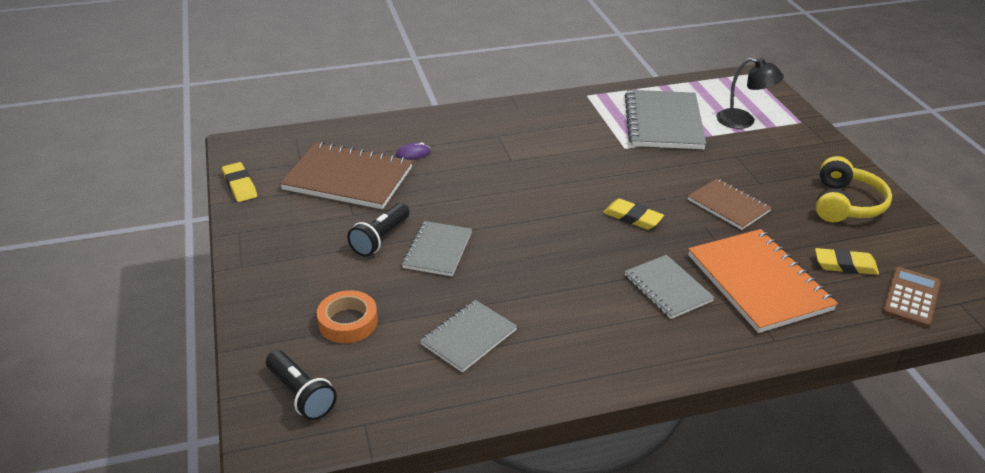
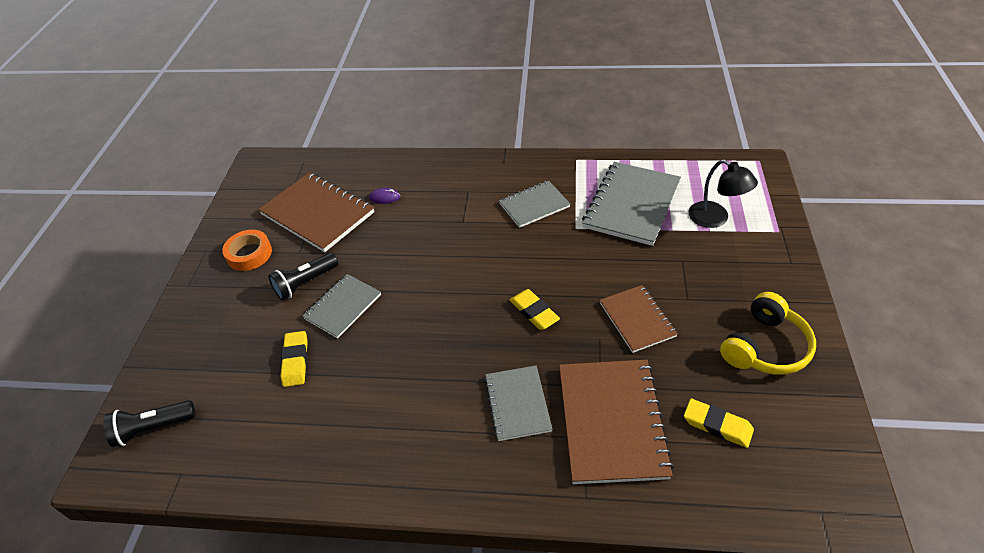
camera: 25 degrees right, 10 degrees up
(240, 185) = (234, 203): yellow eraser -> yellow eraser (295, 361)
(301, 395) = (153, 428): black flashlight -> black flashlight turned 90 degrees clockwise
(348, 322) = (230, 364): orange tape -> orange tape (249, 254)
(469, 337) = (312, 408): grey notebook -> grey notebook (534, 205)
(758, 282) = (611, 421): orange notebook -> brown notebook
(911, 297) = (767, 488): brown calculator -> none

